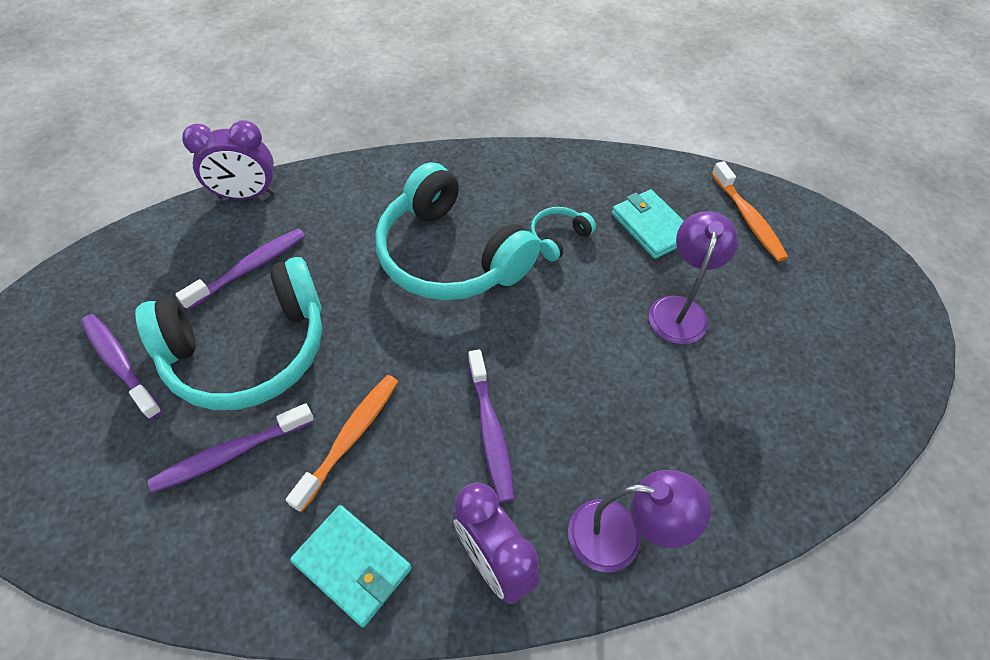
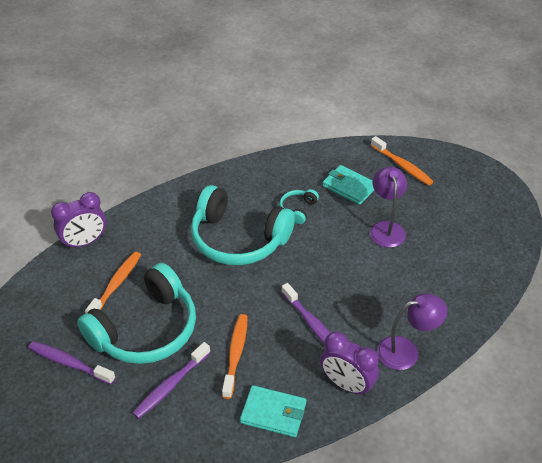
camera: 20 degrees left, 10 degrees down
(250, 268) = (116, 284): purple toothbrush -> orange toothbrush

